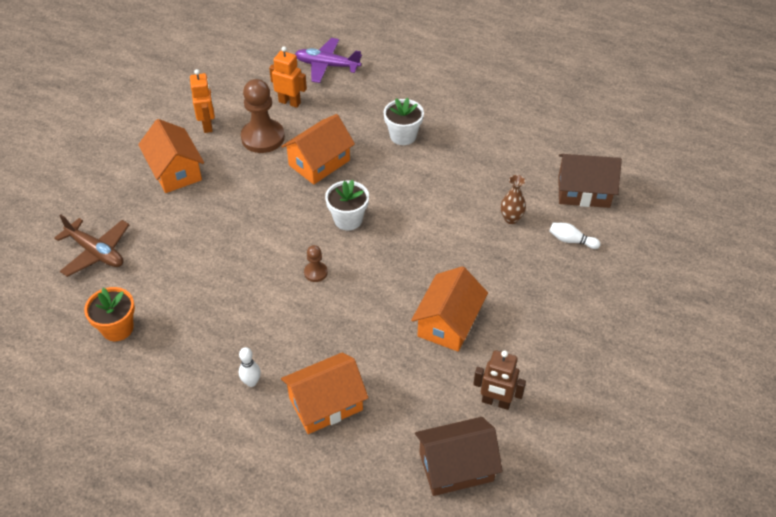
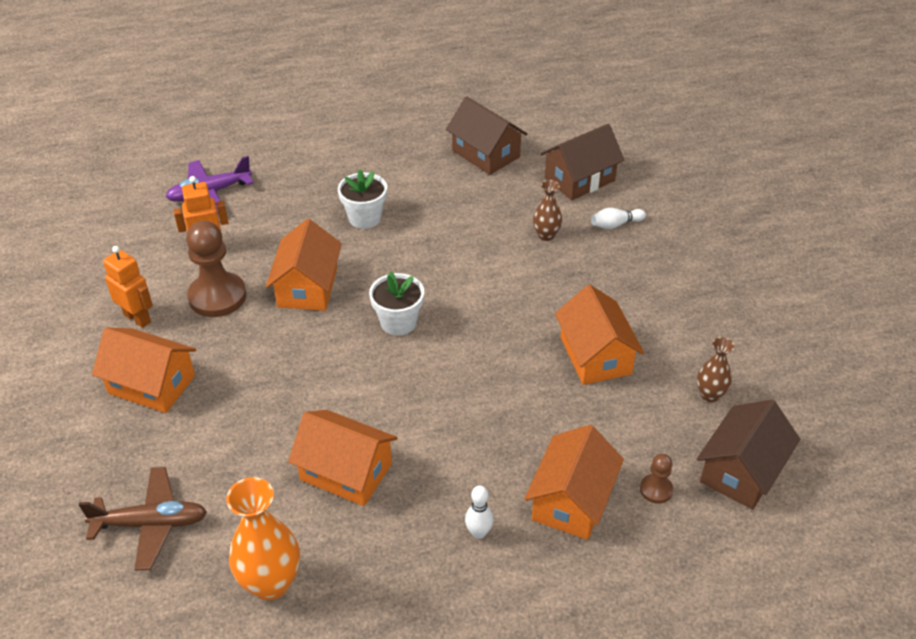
camera: 40 degrees left, 5 degrees down
(117, 328) = (271, 583): orange flower pot -> orange vase
(220, 293) = (346, 472): none -> orange house
(315, 272) = (423, 390): brown pawn -> brown pawn (656, 490)
(496, 402) = (710, 395): brown robot -> brown vase
(535, 135) = (486, 154): none -> brown house

